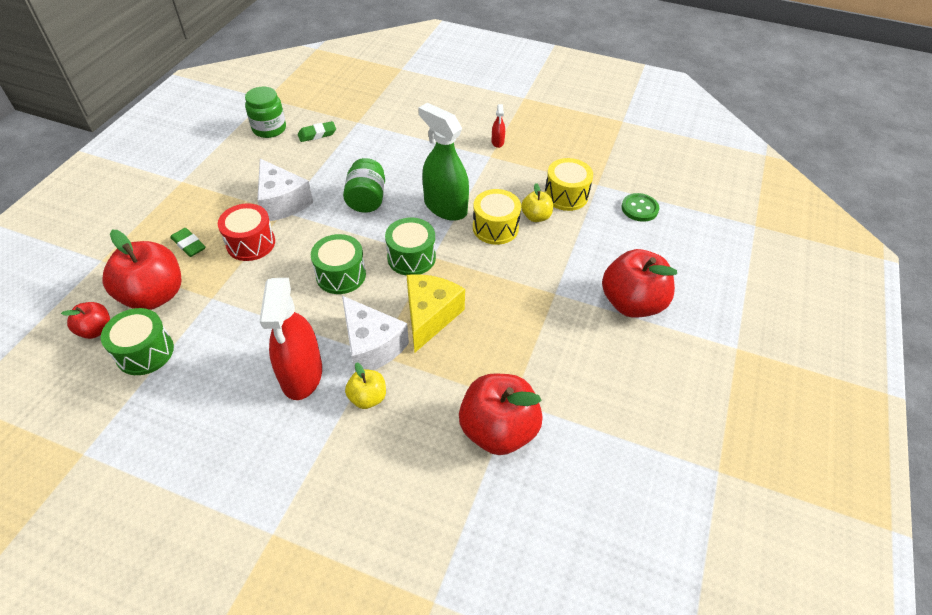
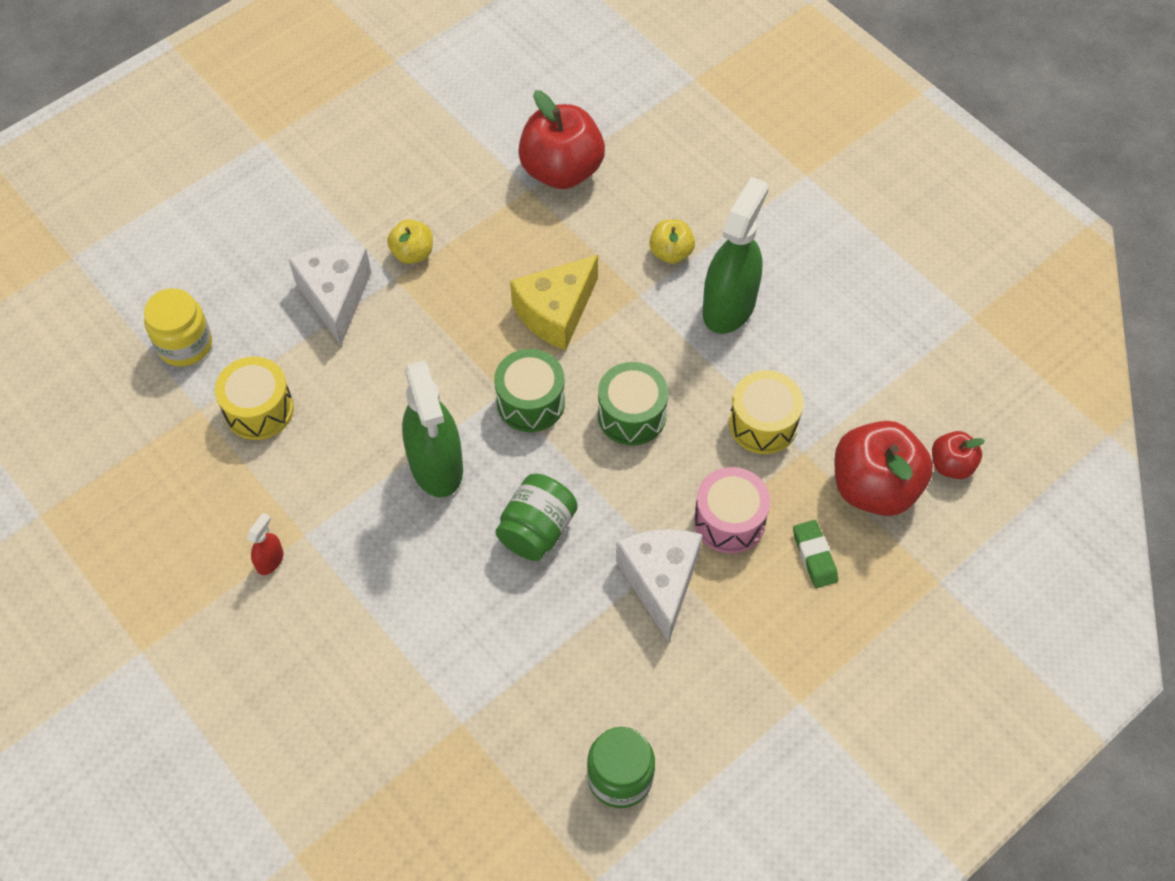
camera: 150 degrees left, 10 degrees up
(145, 352) = (896, 408): green drum -> none
(251, 243) = (729, 520): red drum -> pink drum
(301, 375) = (729, 306): red spray bottle -> green spray bottle
(317, 134) = (544, 721): green eraser -> none
(371, 346) = (640, 306): white cheese -> white cheese (335, 297)
(495, 228) = (394, 400): yellow drum -> yellow drum (763, 423)
(536, 217) = (328, 393): yellow apple -> yellow apple (412, 253)
(631, 303) = (321, 230): red apple -> none
(639, 208) = (185, 344): green button -> yellow jar

